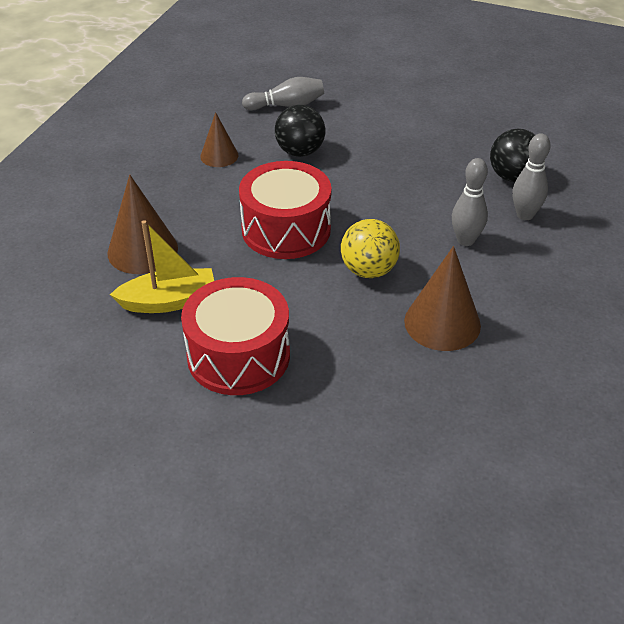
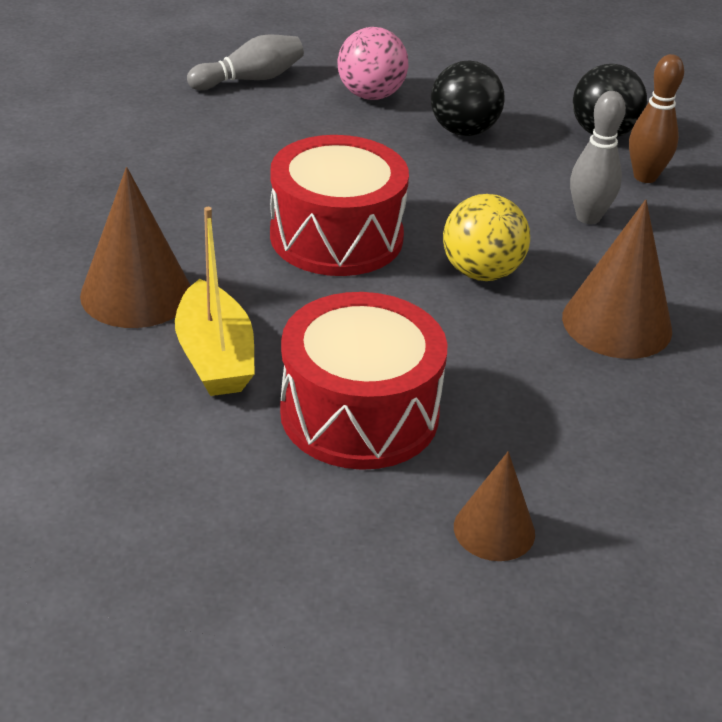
camera: 20 degrees left, 5 degrees down
(169, 301) = (215, 357): yellow boat -> yellow boat turned 105 degrees clockwise
(219, 156) = (186, 153): brown cone -> brown cone (494, 530)
(300, 152) = (301, 135): black ball -> black ball (463, 131)
(362, 127) = (370, 95): none -> pink ball
(525, 215) = (645, 177): grey bowling pin -> brown bowling pin

